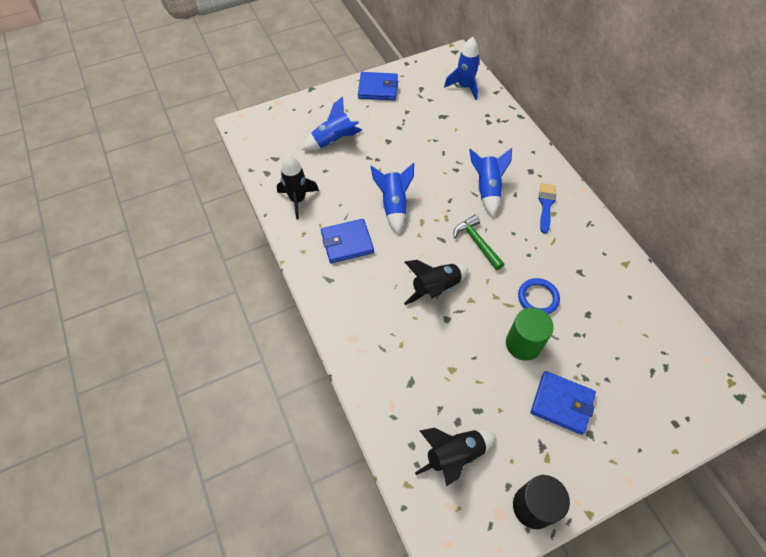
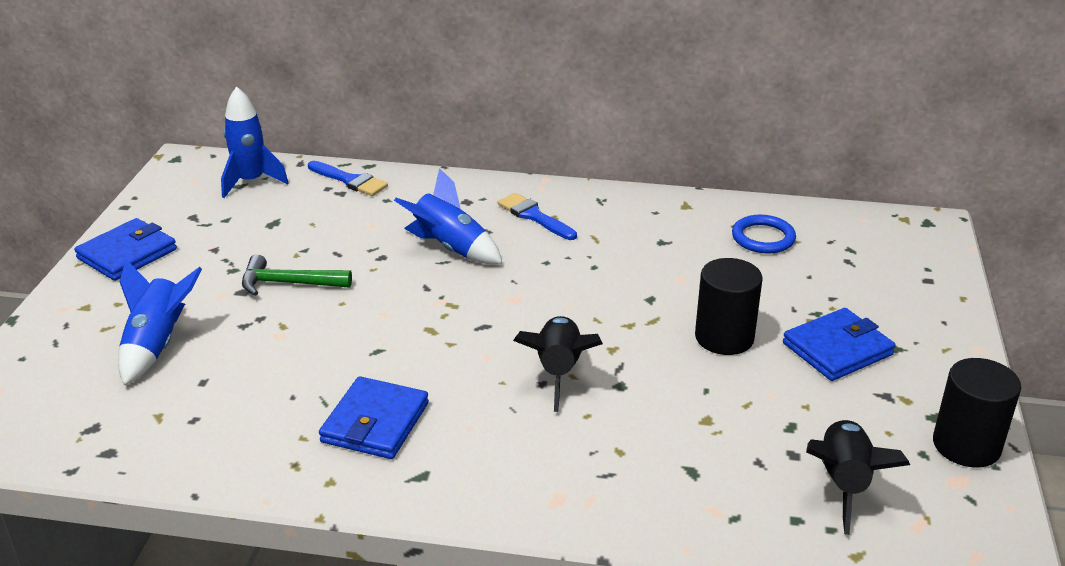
camera: 55 degrees left, 25 degrees down
(298, 200) = (219, 440): black rocket -> none
(394, 205) = (368, 342): blue rocket -> none
(477, 242) = (525, 298): green hammer -> green hammer (288, 283)
(501, 118) = (350, 180): none -> blue brush
(523, 344) = (724, 337): green cylinder -> black cylinder
(538, 298) = (667, 292): blue ring -> blue ring (763, 238)

